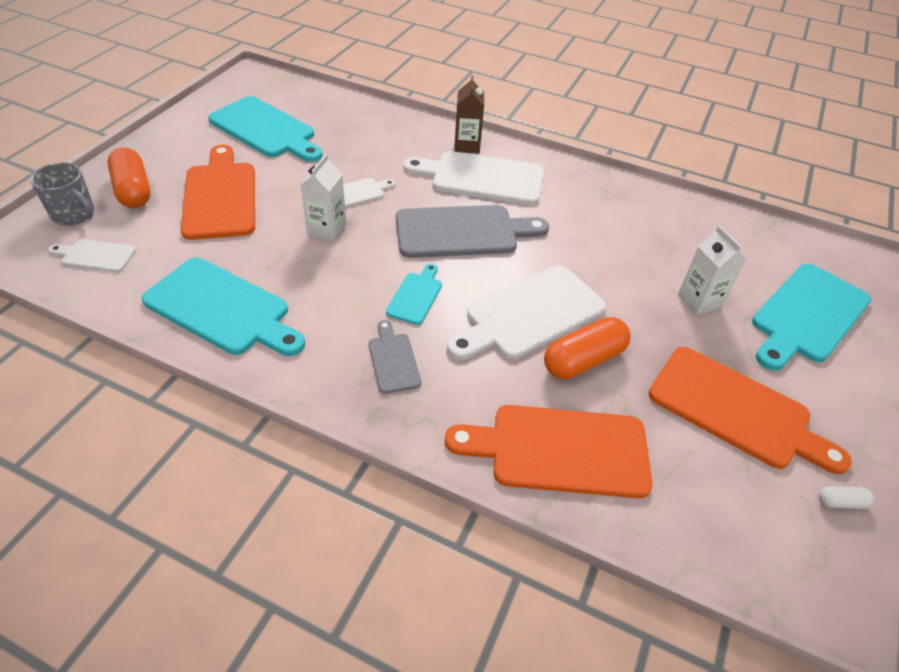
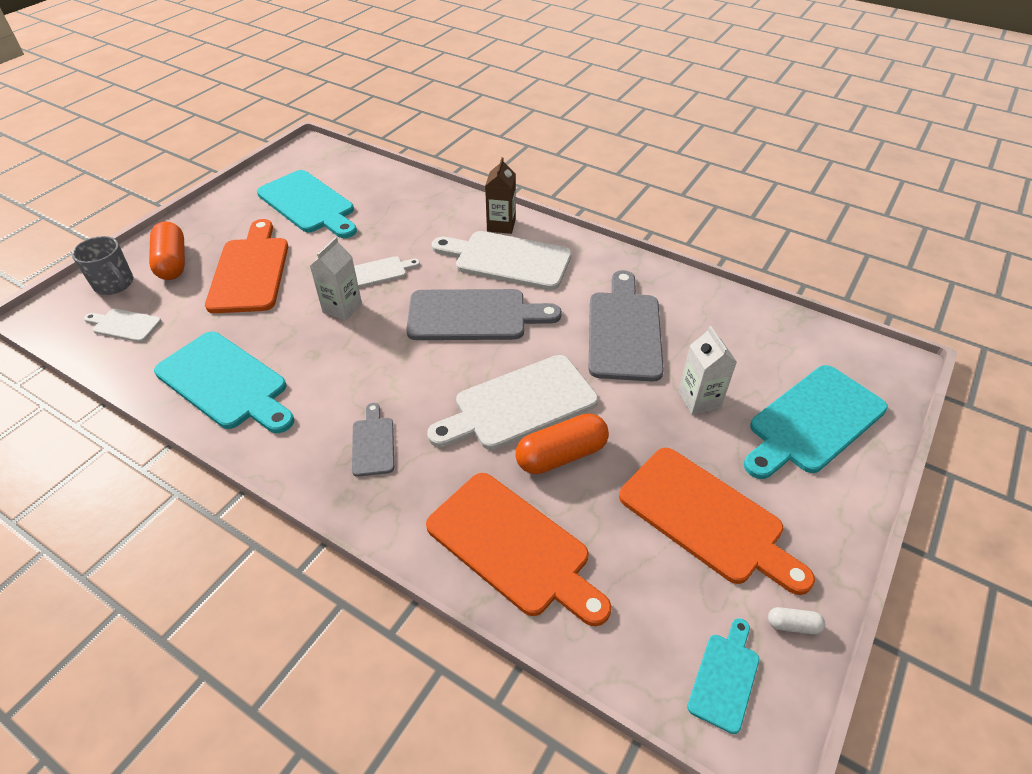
camera: 10 degrees right, 0 degrees up
(416, 296) = (411, 379): turquoise cutting board -> turquoise cutting board (725, 677)
(560, 450) = (513, 546): orange cutting board -> orange cutting board turned 150 degrees counterclockwise
(612, 240) = (624, 331): none -> grey cutting board

